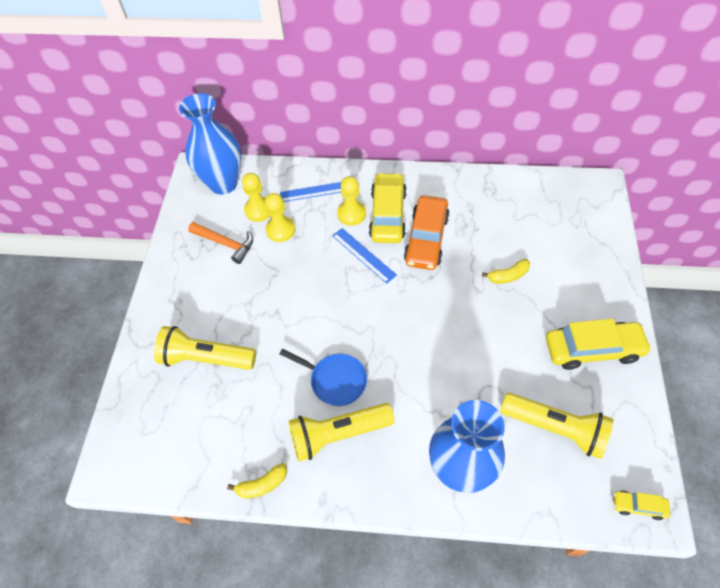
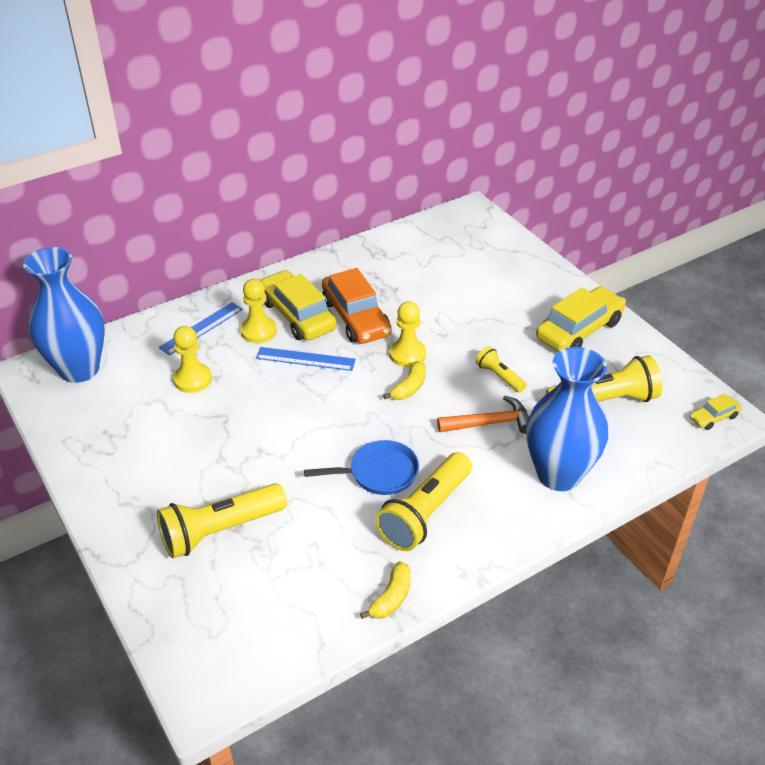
camera: 40 degrees left, 15 degrees down
(225, 243) = (138, 421): orange hammer -> orange hammer (490, 423)
(259, 210) = (149, 374): yellow pawn -> yellow pawn (407, 354)
(489, 353) = (499, 376): none -> yellow flashlight
(508, 276) = (458, 311): yellow banana -> yellow banana (409, 387)

